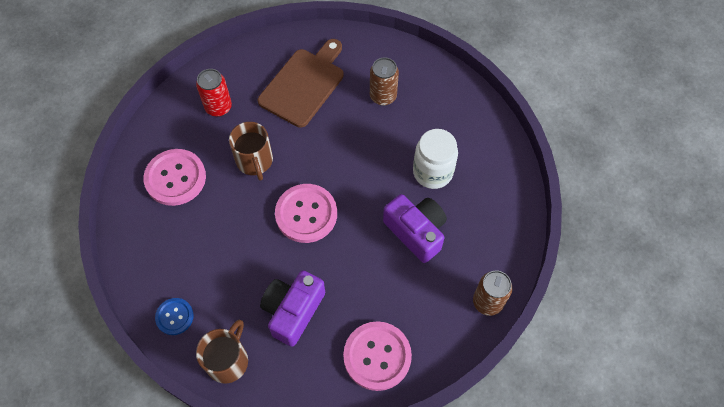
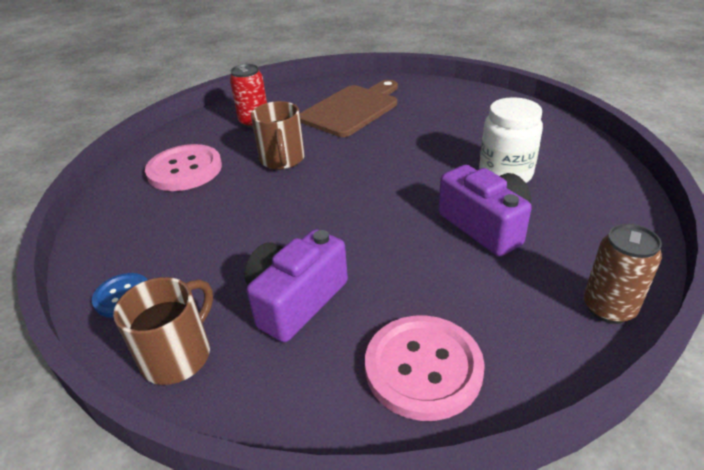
camera: 10 degrees right, 25 degrees down
(306, 214) = (335, 204): pink button -> none
(383, 96) = (441, 118): brown can -> none

